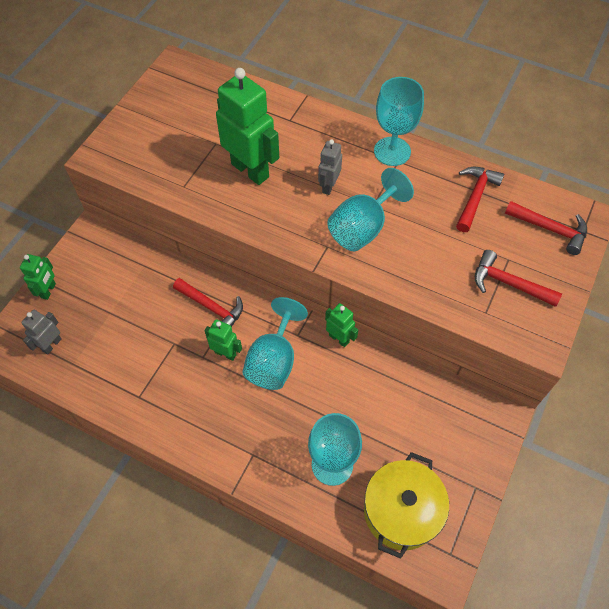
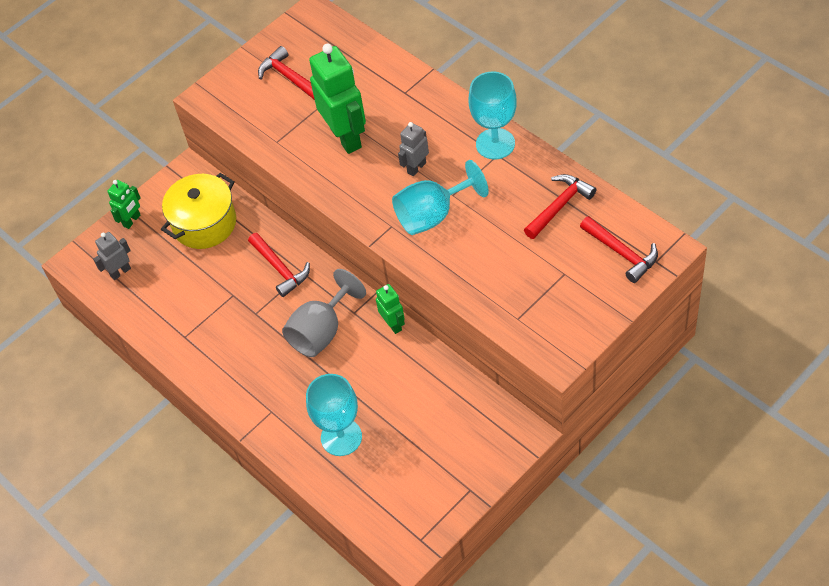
camera: 25 degrees right, 5 degrees down
(225, 353) = (278, 314): green robot -> none
(274, 360) = (321, 331): turquoise goblet -> grey goblet
(401, 511) = (390, 492): yellow pot -> yellow pot (204, 223)
(508, 283) = (553, 296): red hammer -> red hammer (289, 77)

